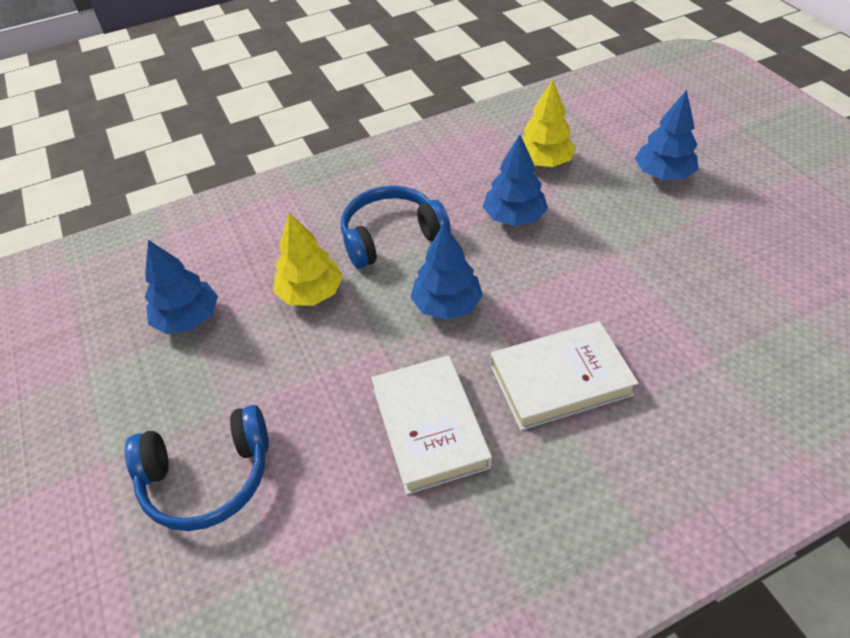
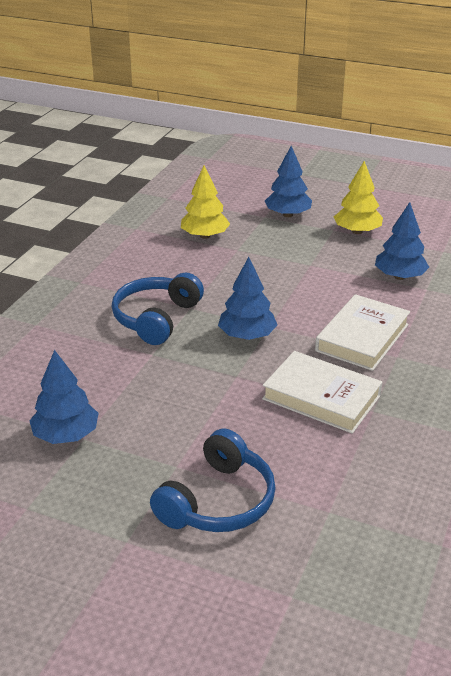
camera: 45 degrees left, 15 degrees down
(311, 293) = (143, 374): yellow tree -> yellow tree (357, 231)
(514, 217) = (226, 273): blue tree -> blue tree (399, 276)

